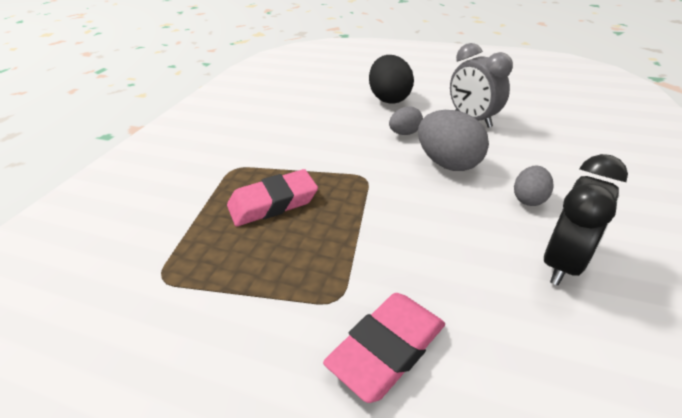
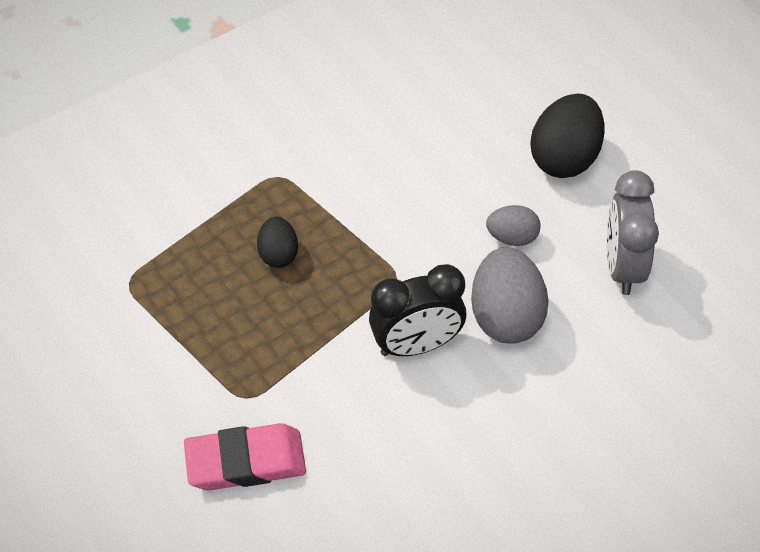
camera: 35 degrees right, 15 degrees up
(273, 203) = (278, 254): pink eraser -> black egg
(529, 199) = (529, 417): grey egg -> none
(563, 263) = (466, 497): black clock -> black clock (417, 345)

